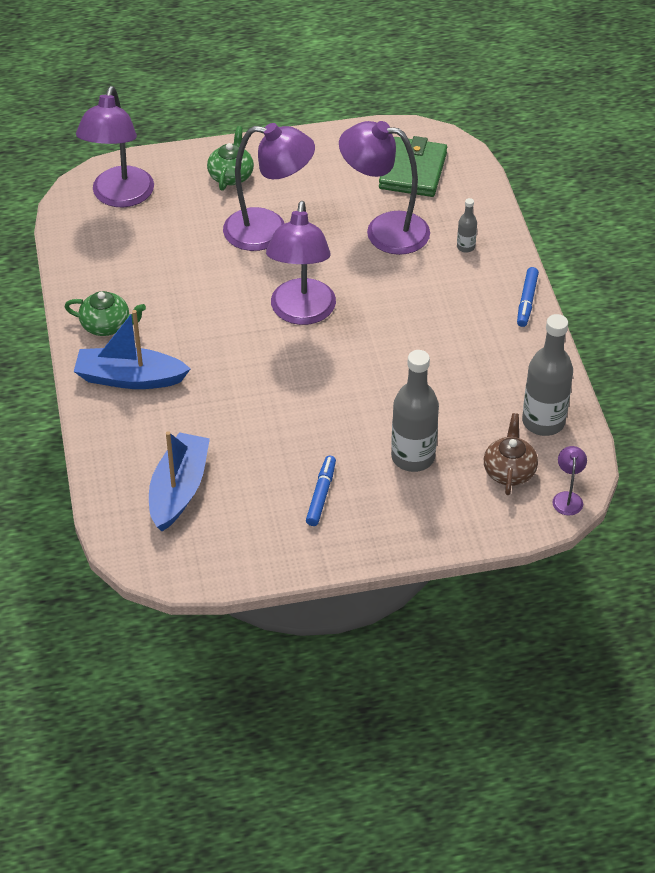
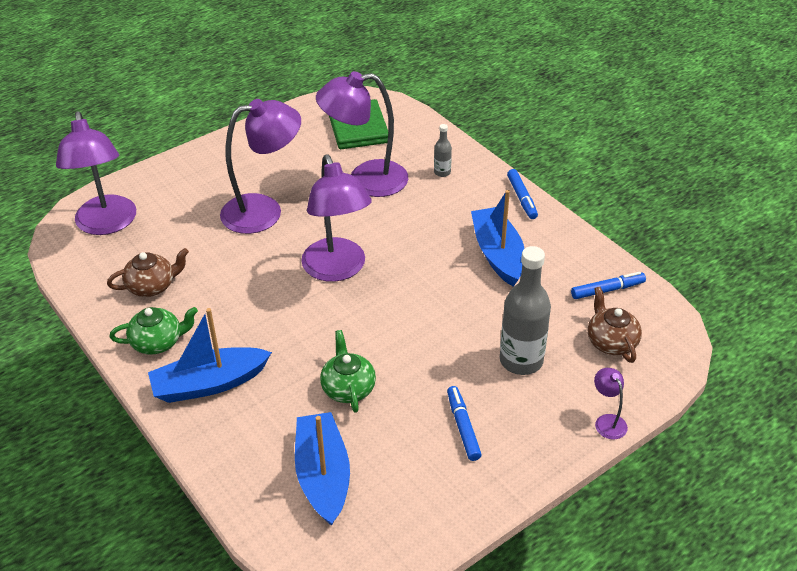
camera: 25 degrees left, 5 degrees down
(128, 271) = (152, 286): none -> brown teapot
(231, 175) = (202, 177): green teapot -> green teapot (348, 388)
(462, 350) = (497, 254): none -> blue boat
(543, 422) = (607, 290): grey bottle -> blue marker
(567, 498) = (675, 347): purple lamp -> purple lamp (607, 421)

